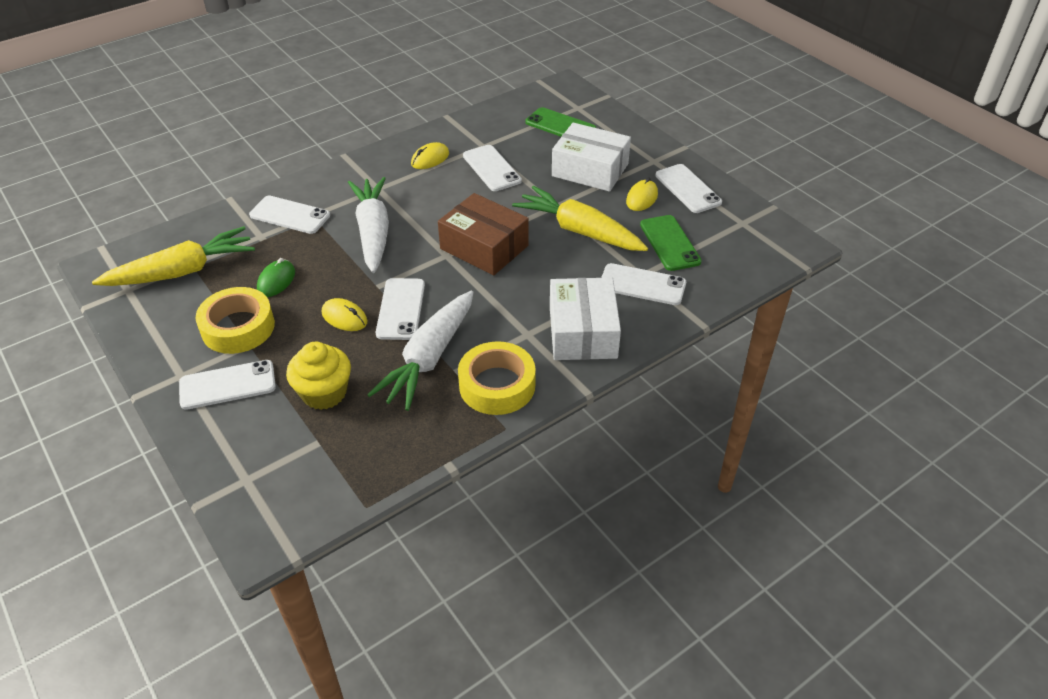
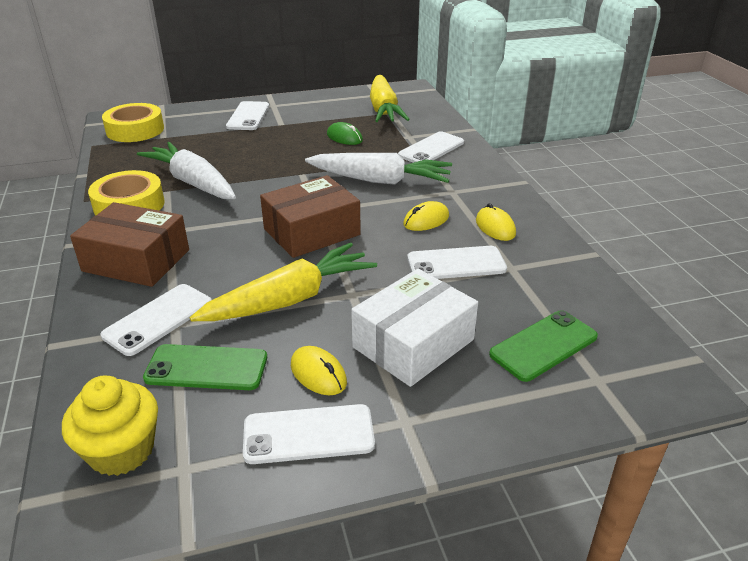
camera: 110 degrees right, 10 degrees down
(238, 327) = (302, 122): yellow tape -> yellow tape (135, 130)
(324, 393) = (204, 143): yellow cupcake -> yellow cupcake (121, 450)
(344, 317) = (275, 157): yellow mouse -> yellow mouse (426, 220)
(400, 309) = (262, 179): white phone -> none
(583, 332) = (136, 260): white box -> brown box

